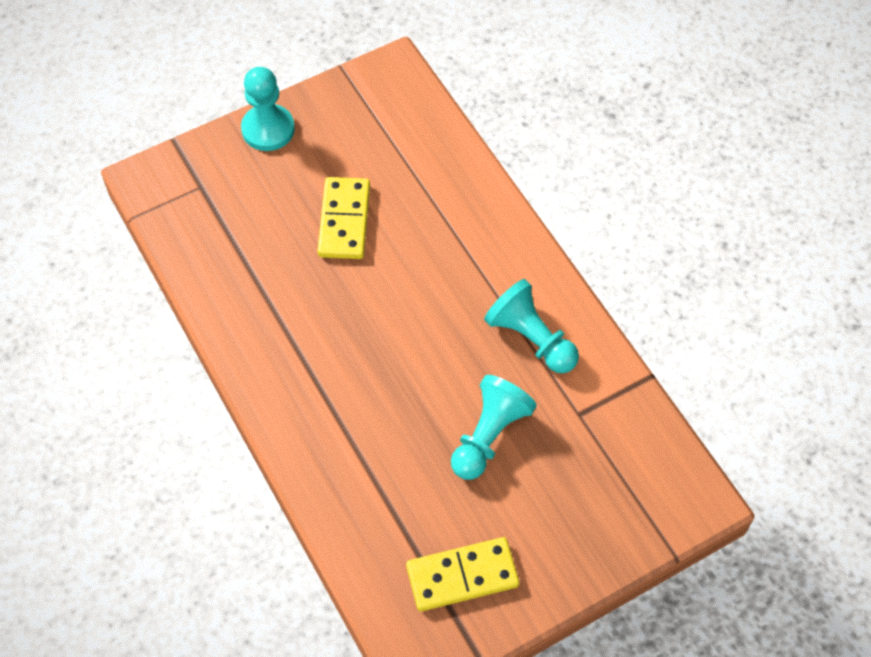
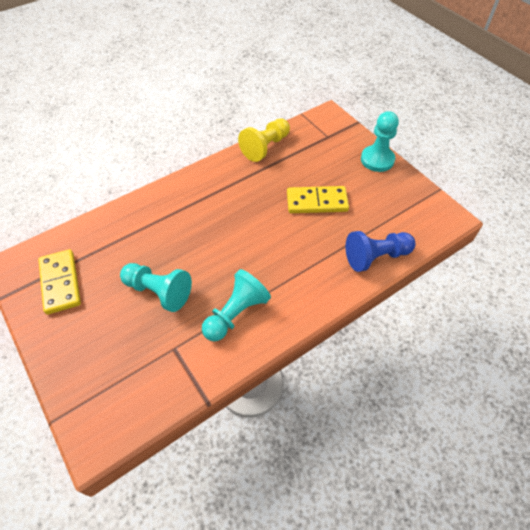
camera: 85 degrees right, 5 degrees down
(210, 279) = (265, 147): none -> yellow pawn
(453, 165) = (376, 257): none -> blue pawn

